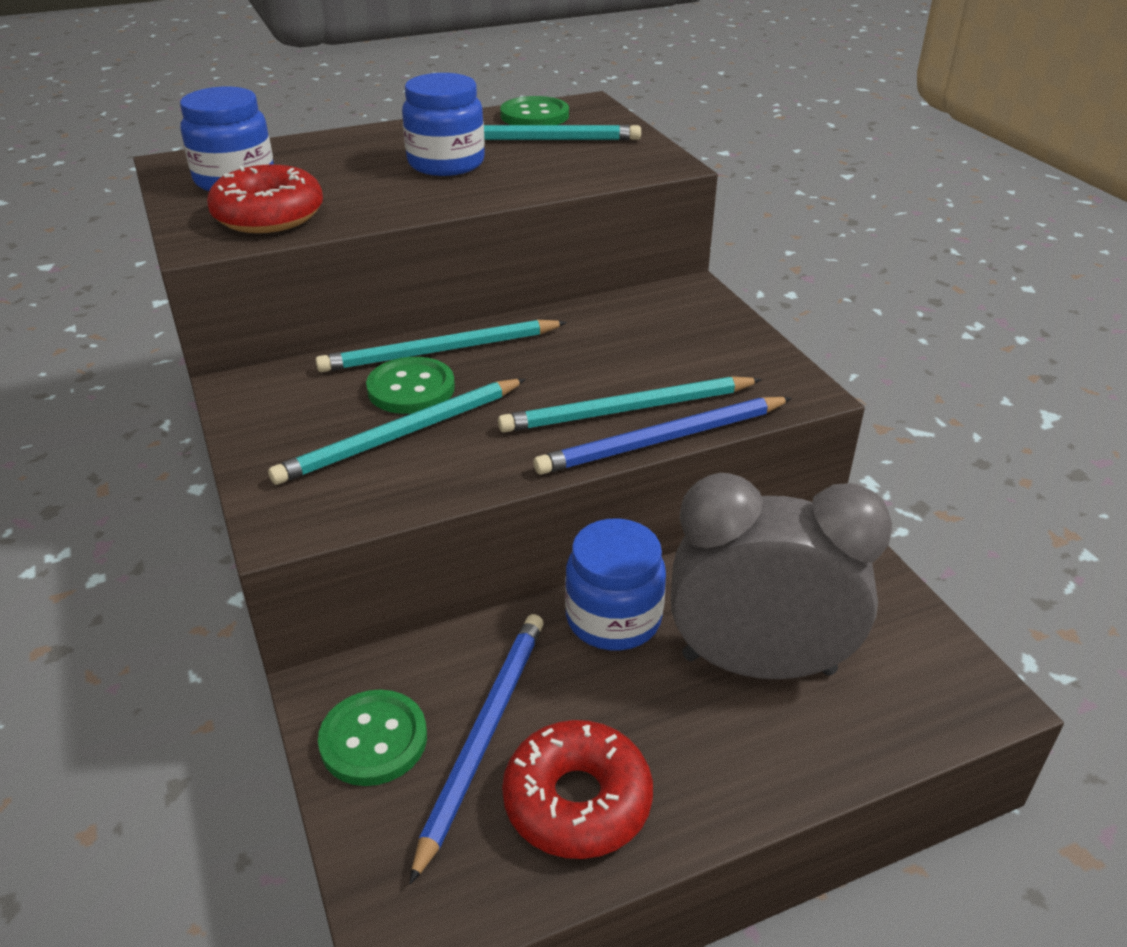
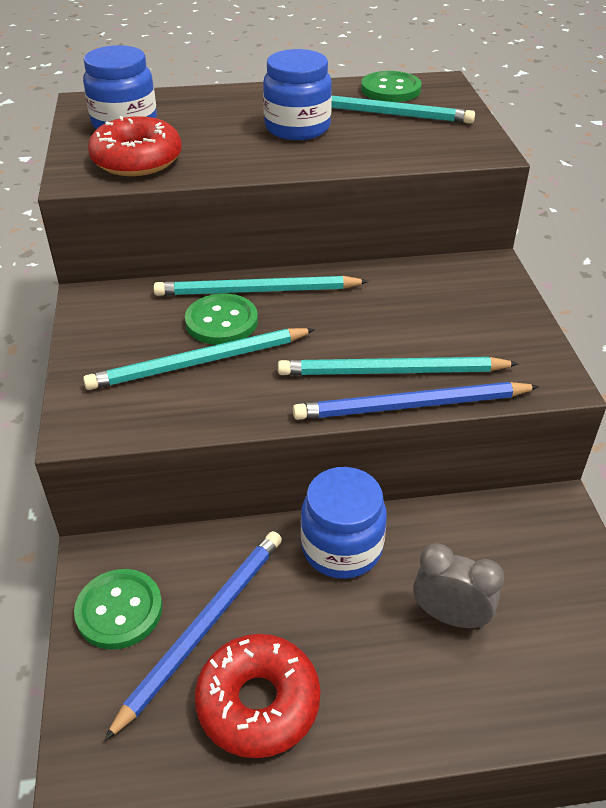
camera: 15 degrees right, 5 degrees up
(758, 664) = (450, 616): grey clock -> grey clock, size x0.49

